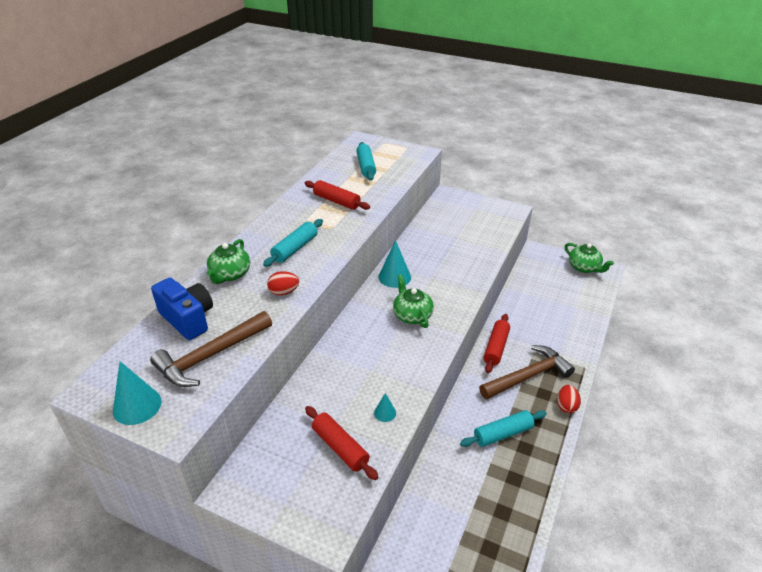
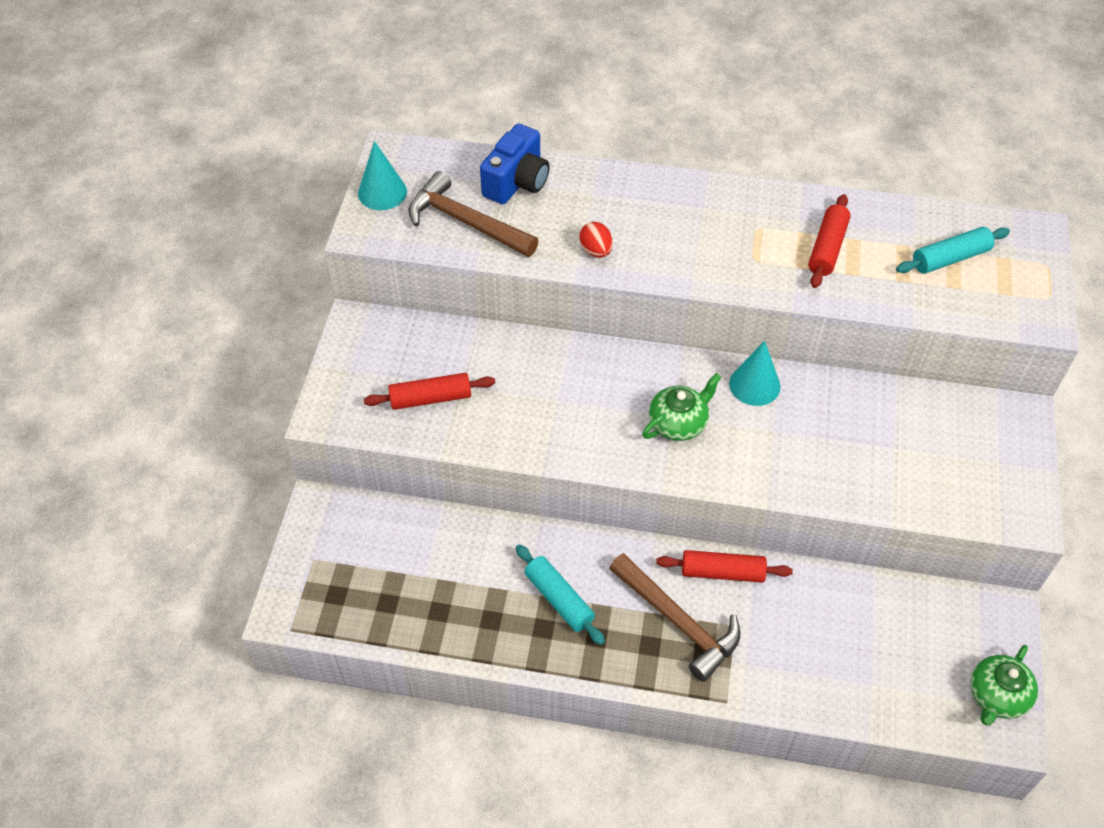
camera: 75 degrees right, 15 degrees up
(230, 274) = (609, 190): green teapot -> none
(295, 248) = (689, 235): turquoise rolling pin -> none
(340, 447) = (430, 398): red rolling pin -> red rolling pin turned 45 degrees clockwise
(385, 413) = (492, 429): turquoise cone -> none
(566, 406) = (635, 677): red egg -> none

